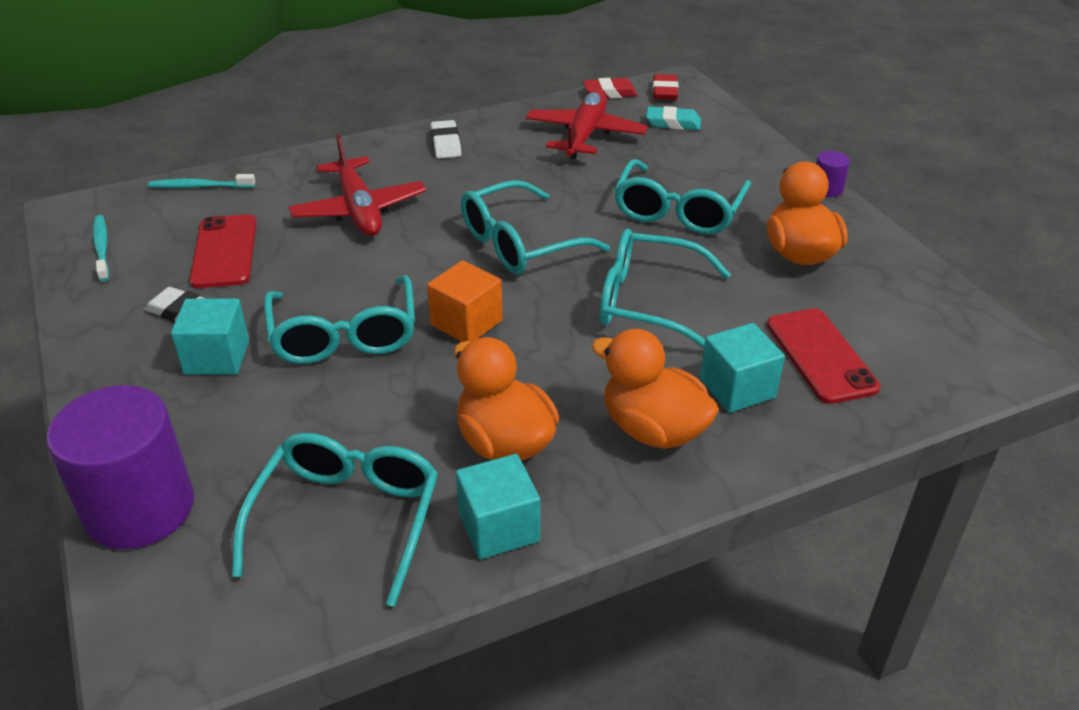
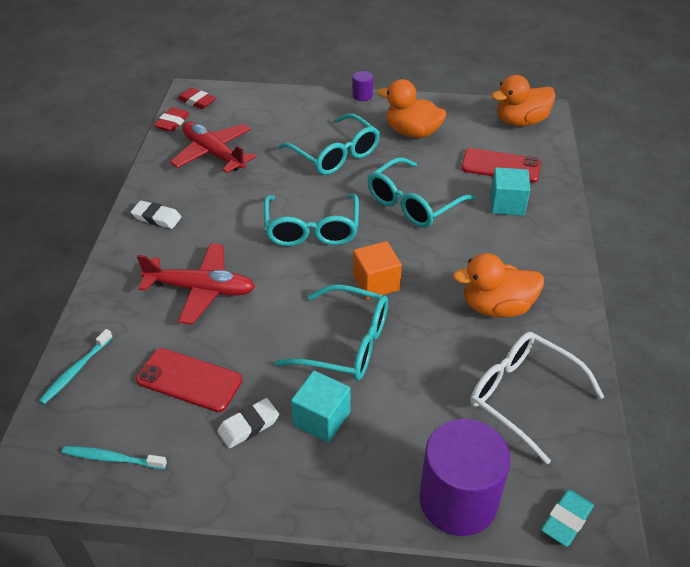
camera: 60 degrees left, 5 degrees up
(347, 518) = (522, 396): turquoise glasses -> white glasses
(499, 527) = (562, 334): turquoise cube -> none
(653, 429) = (520, 247): orange duck -> orange duck (520, 121)
(673, 123) = (238, 115): turquoise eraser -> turquoise eraser (566, 520)

